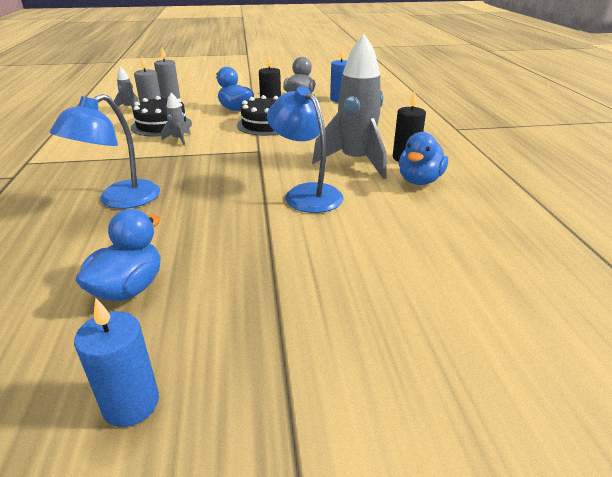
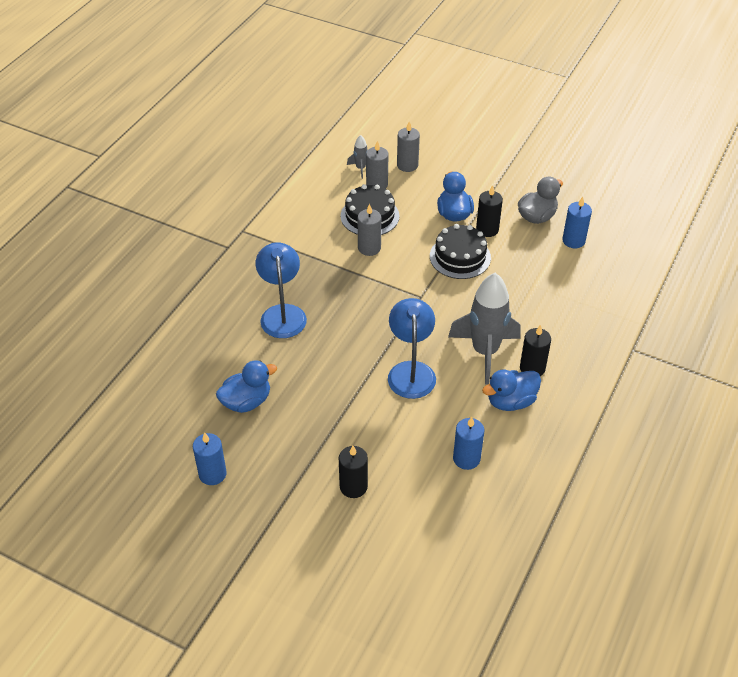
camera: 35 degrees right, 15 degrees up
(120, 200) = (282, 313): blue lamp -> blue lamp turned 105 degrees clockwise
(178, 139) = (369, 248): grey rocket -> grey candle
(361, 310) = (353, 486): none -> black candle
(442, 231) = (466, 458): none -> blue candle

